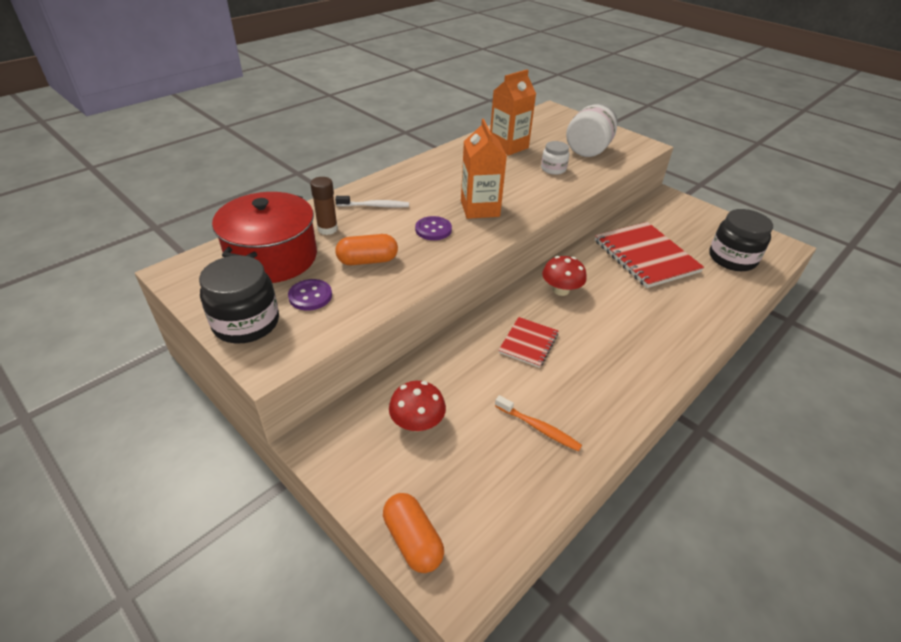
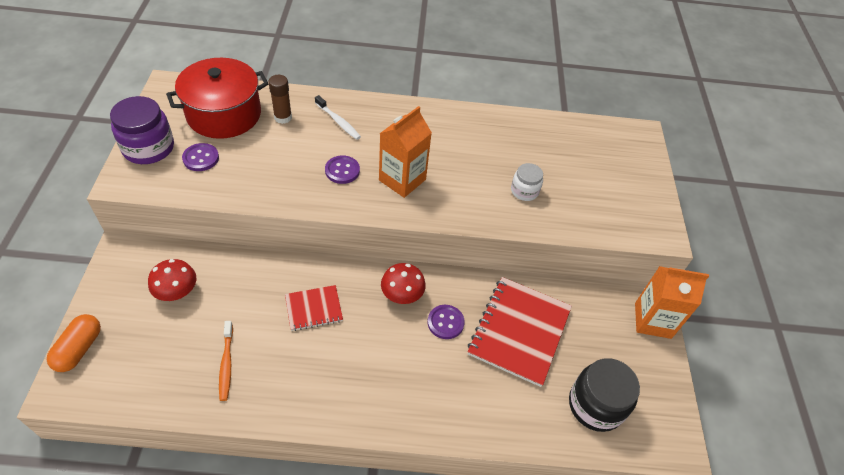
camera: 45 degrees right, 10 degrees up
(246, 323) = (148, 148): black jar -> purple jar
(367, 260) = (266, 160): orange capsule -> none
(508, 146) = (526, 142): orange carton -> orange carton (652, 320)
(588, 150) = (593, 197): white jar -> none
(607, 283) = (445, 322): none -> purple button

